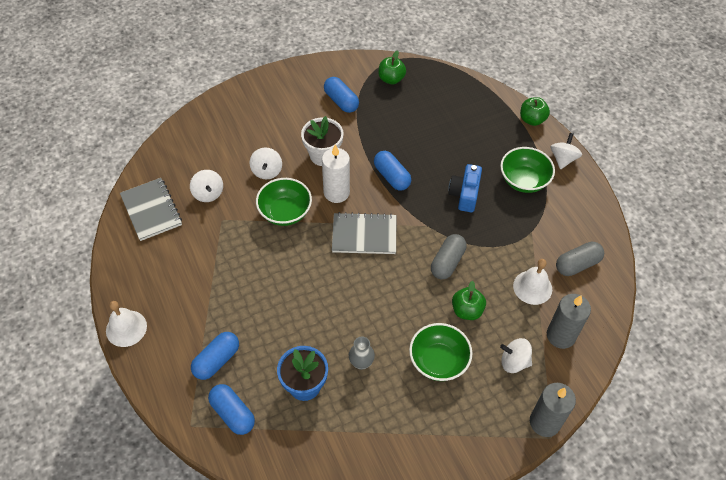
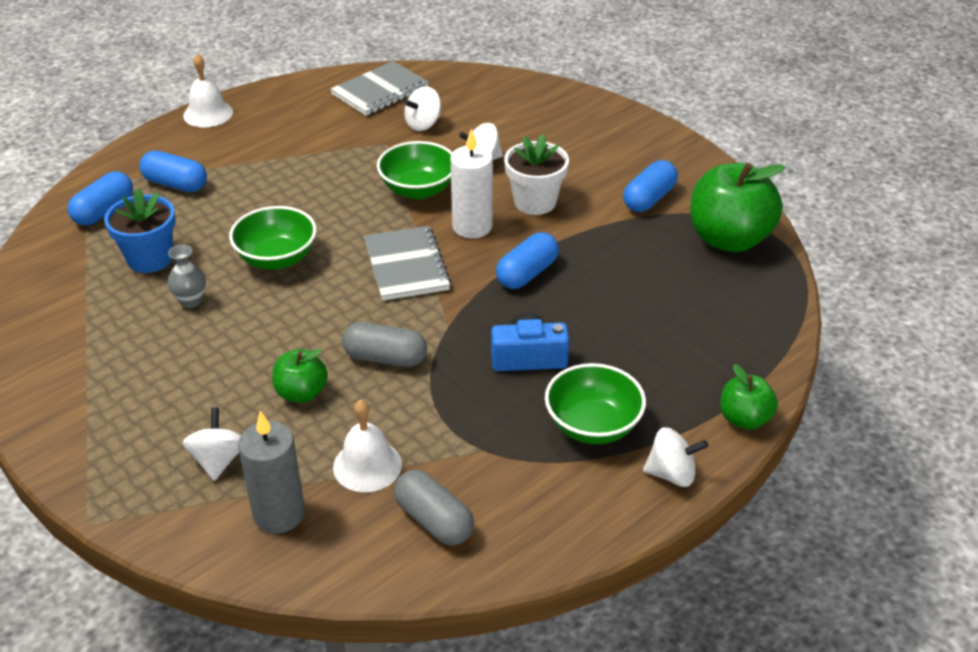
camera: 75 degrees right, 15 degrees down
(391, 79) = (729, 239): green apple -> green apple, size x1.89
(438, 361) = (205, 375): green bowl -> green bowl (277, 258)
(545, 422) = (114, 511): grey candle -> none

